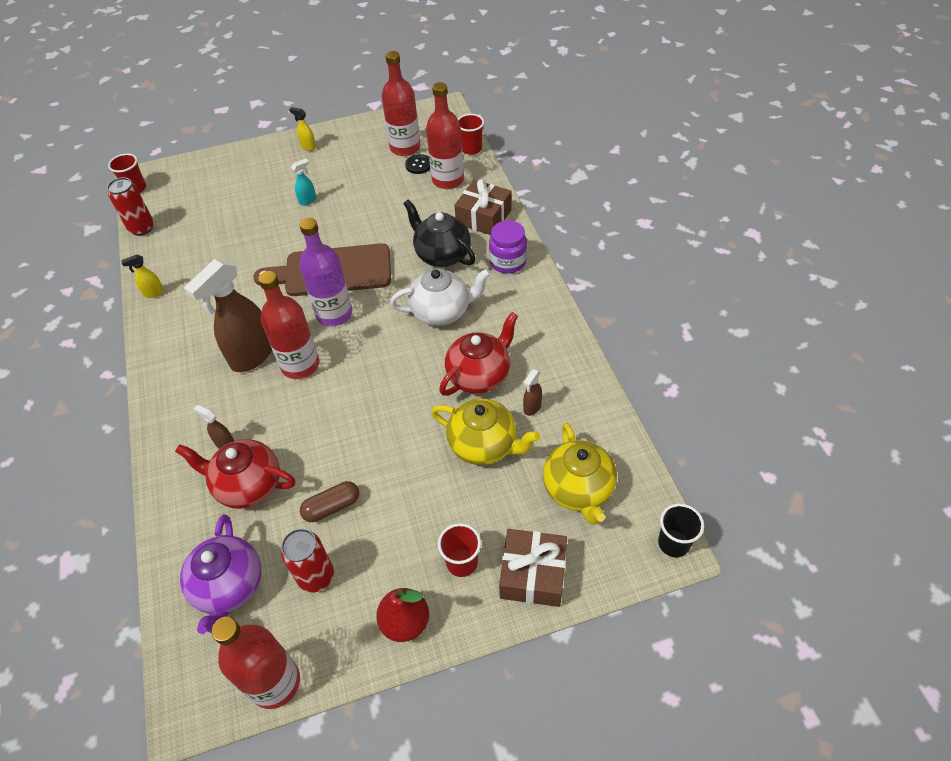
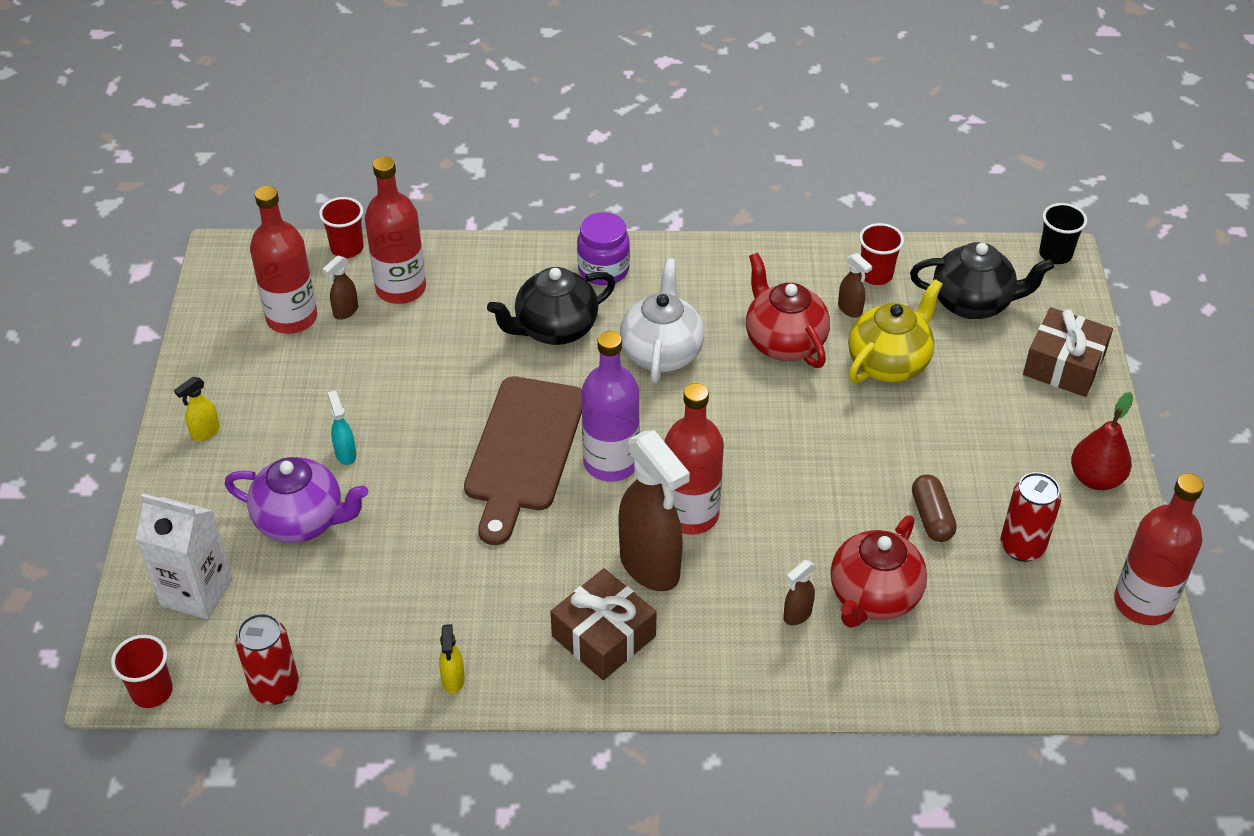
camera: 75 degrees left, 5 degrees down
(200, 181) = (196, 592): none -> white carton
(229, 587) = (1015, 633): purple teapot -> purple teapot (302, 521)
(418, 165) = (345, 312): black button -> brown spray bottle
(462, 562) = (1036, 417): red cup -> red cup (876, 275)
(483, 217) = (503, 271): brown gift -> brown gift (603, 636)
(578, 490) = (973, 303): yellow teapot -> black teapot

